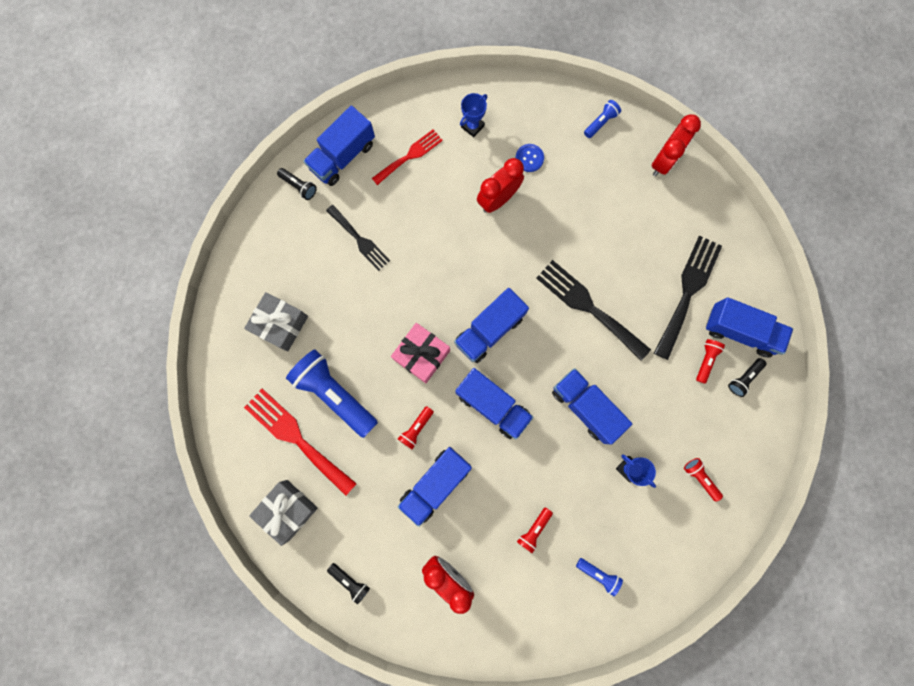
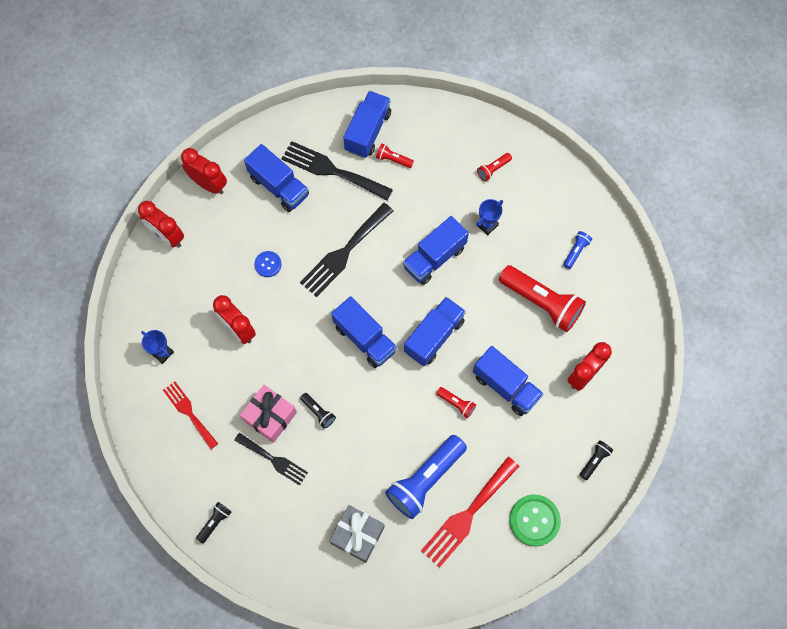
camera: 90 degrees left, 10 degrees down
(288, 510) = (534, 520): grey gift -> green button
(343, 156) = (185, 479): blue truck -> blue truck (279, 186)
(360, 240) = (273, 460): black fork -> black fork turned 75 degrees clockwise
(422, 355) = (388, 399): pink gift -> pink gift (270, 416)
(529, 158) = (199, 301): blue button -> blue button (268, 264)
(534, 529) = (541, 303): red flashlight -> red flashlight, size x2.22
(600, 122) = (167, 236): blue flashlight -> red clock
(743, 378) = (408, 131): black flashlight -> black flashlight (318, 412)

